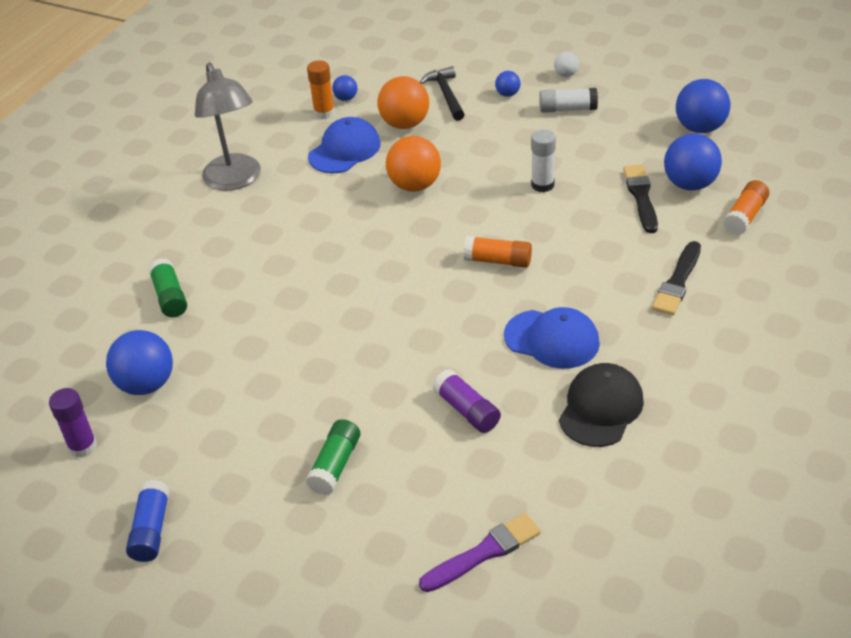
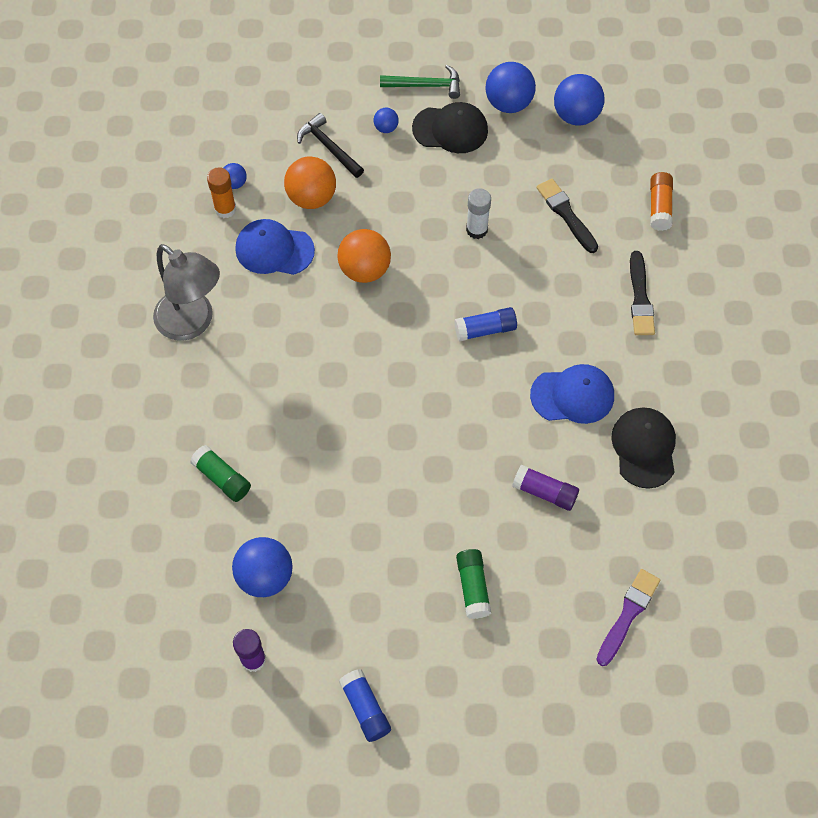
camera: 30 degrees left, 20 degrees up
(344, 150) = (274, 250): blue cap -> blue cap turned 90 degrees counterclockwise
(498, 261) = (485, 330): orange glue stick -> blue glue stick
(566, 74) = (426, 85): white ball -> green hammer
(567, 109) = (450, 129): white glue stick -> black cap
(690, 184) = (599, 186): blue ball -> blue ball (508, 103)

